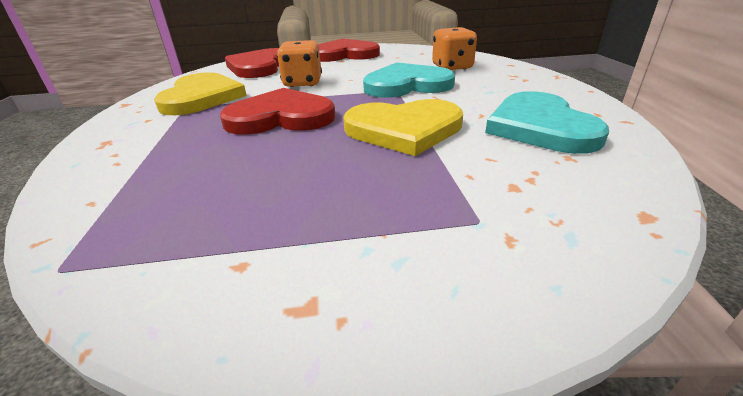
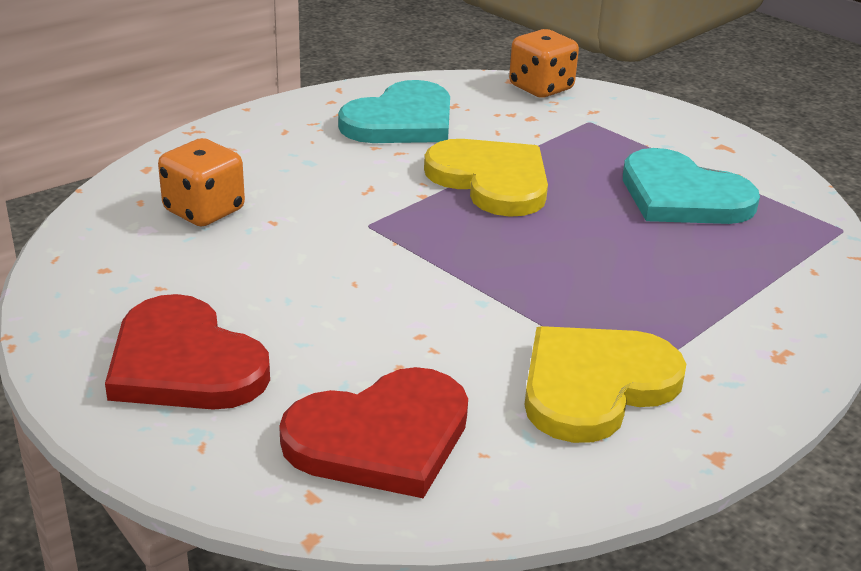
camera: 130 degrees left, 0 degrees up
(281, 117) = (560, 267): red heart -> none
(302, 83) = (422, 319): orange dice -> orange dice (541, 88)
(407, 85) = (339, 222): turquoise heart -> turquoise heart (682, 196)

